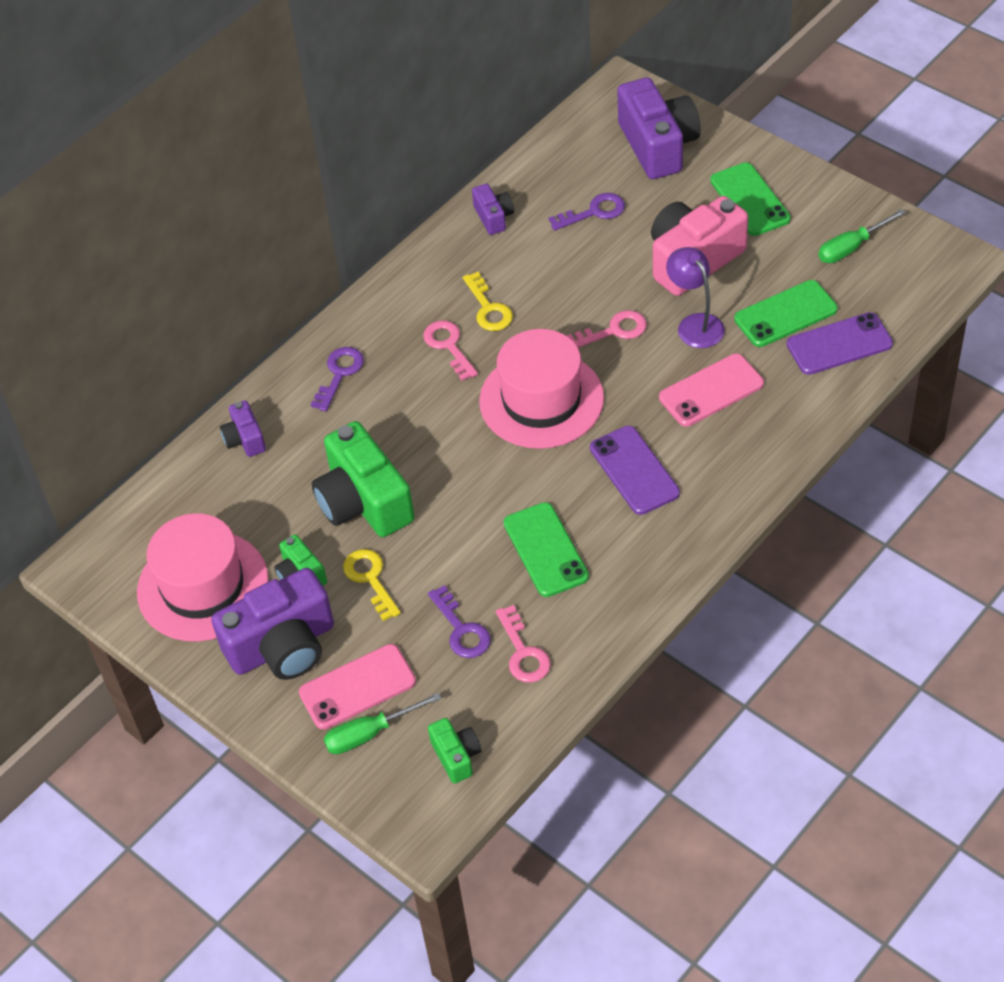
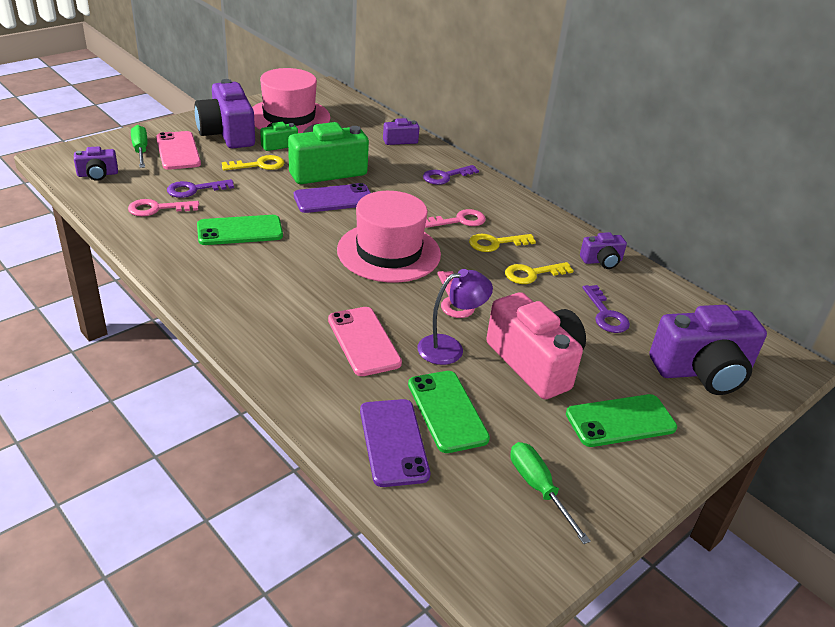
camera: 90 degrees right, 15 degrees down
(339, 374) = (445, 176): purple key -> purple key turned 120 degrees clockwise
(456, 756) = (97, 174): green camera -> purple camera
(541, 272) = (532, 274): none -> yellow key
(634, 470) = (293, 283): purple phone -> purple phone (334, 199)

